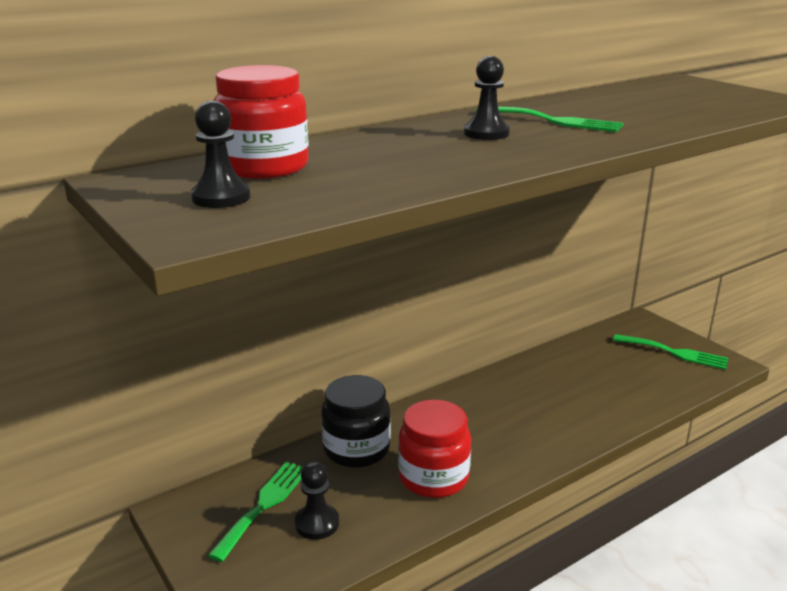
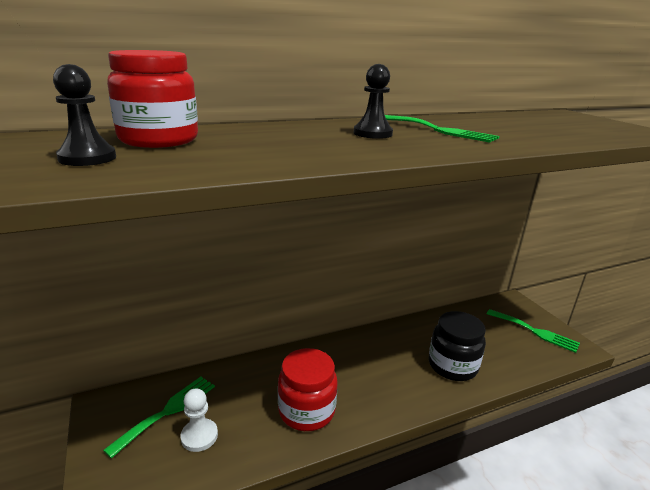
camera: 10 degrees right, 0 degrees up
(317, 523) = (199, 436): black pawn -> white pawn
(356, 449) = (257, 374): black jar -> black jar (452, 366)

